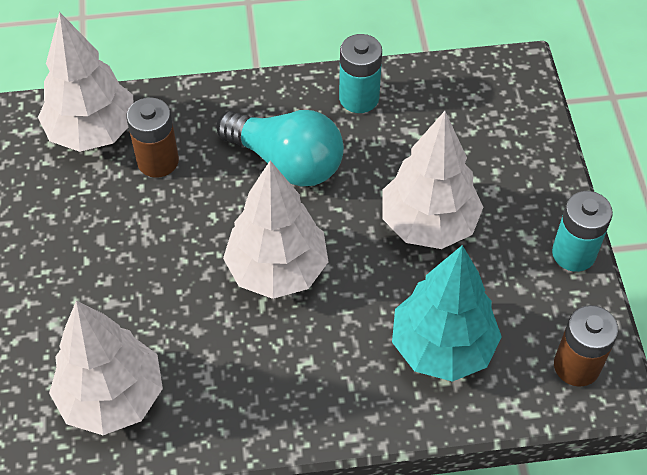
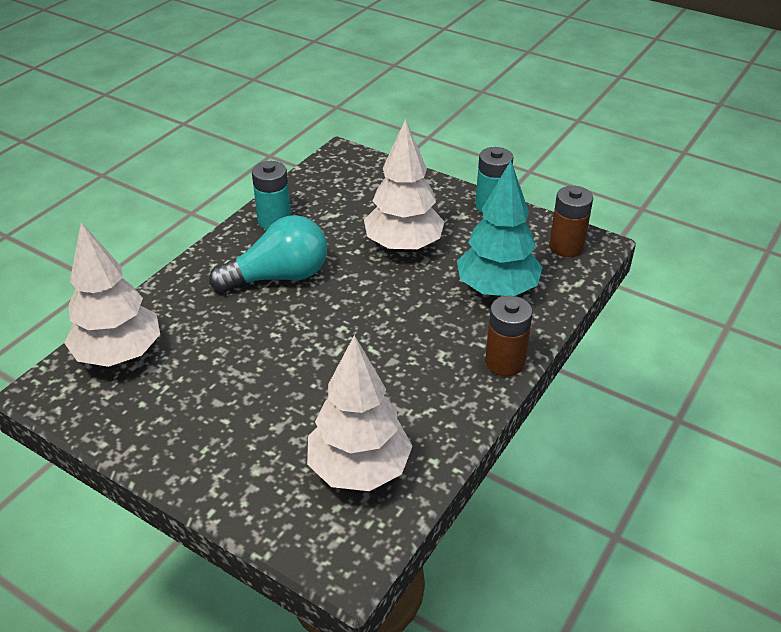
camera: 50 degrees left, 15 degrees down
(158, 161) = (193, 335): brown battery -> brown battery (505, 362)
(277, 270) = (356, 328): white tree -> none

